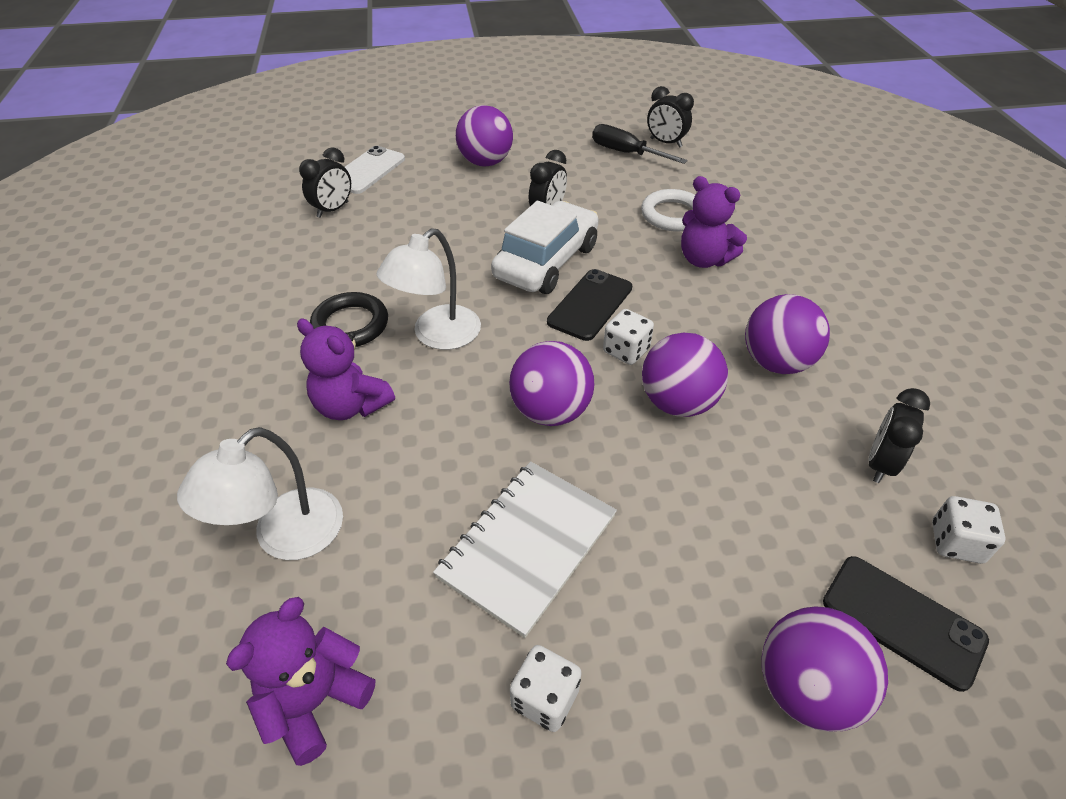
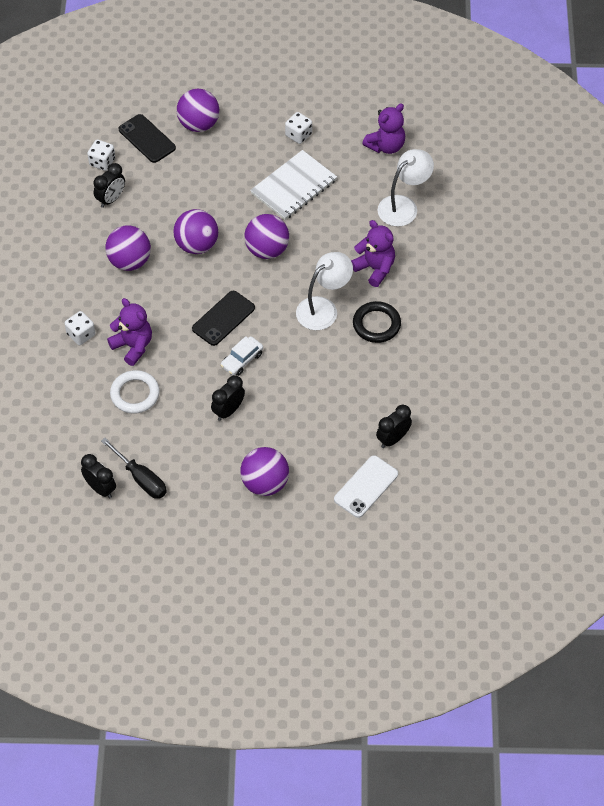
camera: 170 degrees left, 10 degrees up
(546, 261) = (242, 360): white car -> white car, size x0.51
(626, 351) = (213, 281): white dice -> white dice (81, 334)

